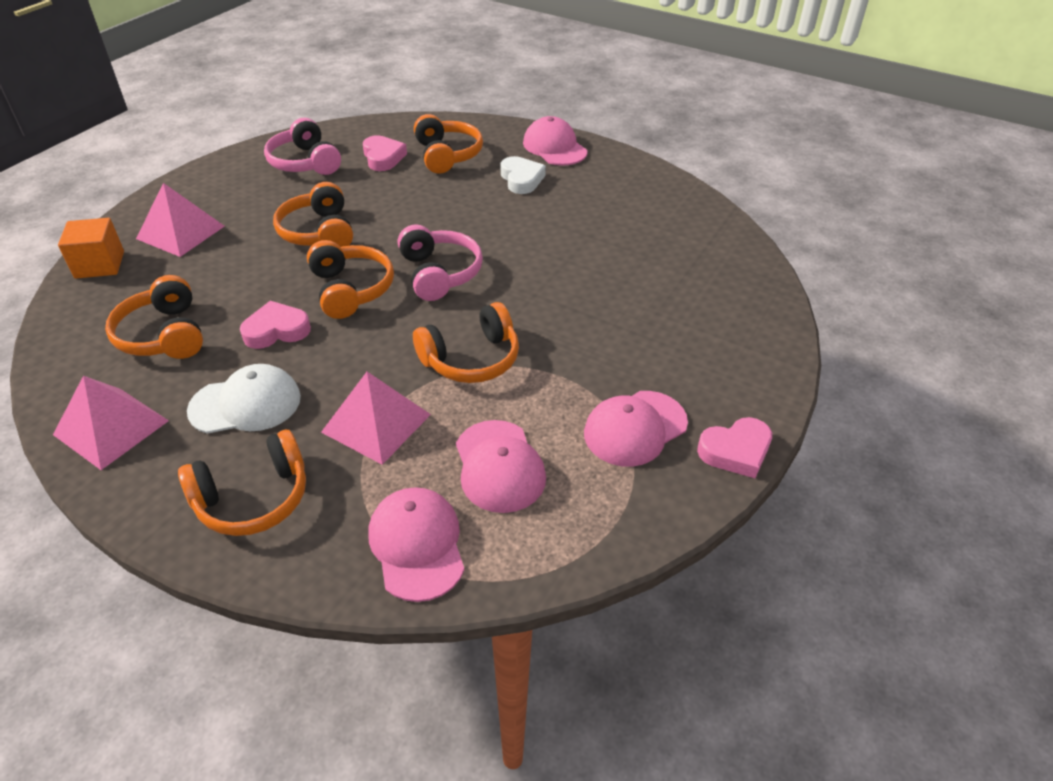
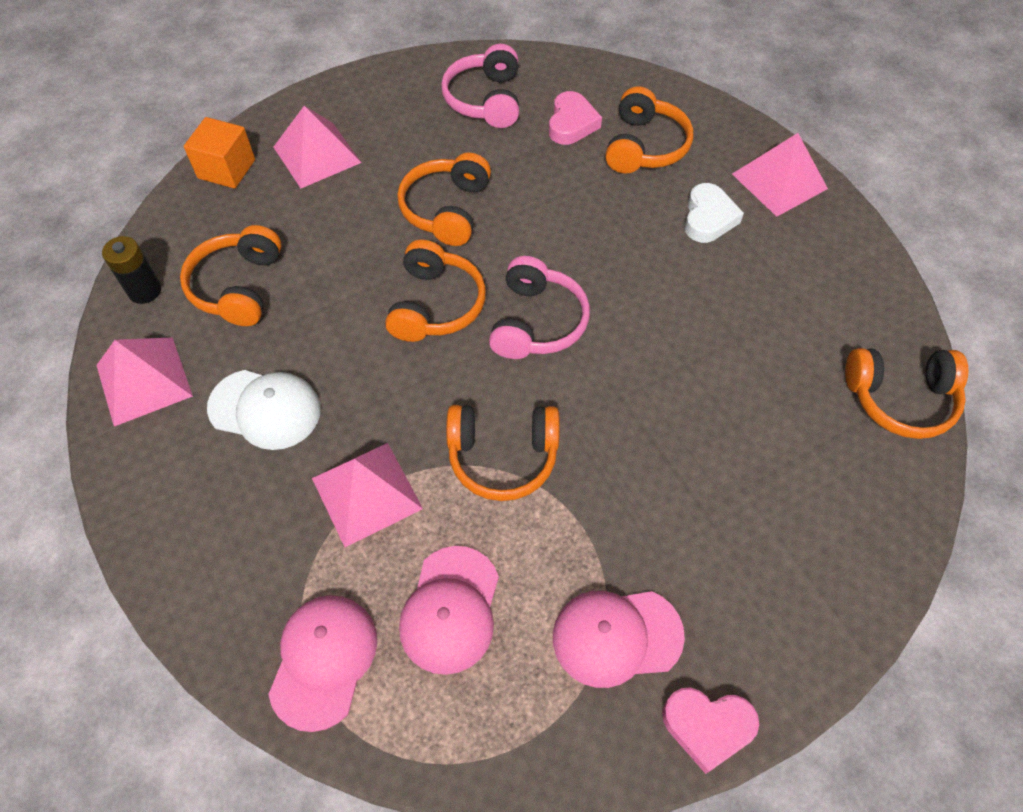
camera: 30 degrees right, 15 degrees up
(70, 367) = (145, 291): none -> black battery
(253, 498) = (216, 526): orange headphones -> orange headphones (900, 399)
(276, 330) = (338, 328): pink heart -> none
(554, 147) = (779, 181): pink cap -> pink pyramid

